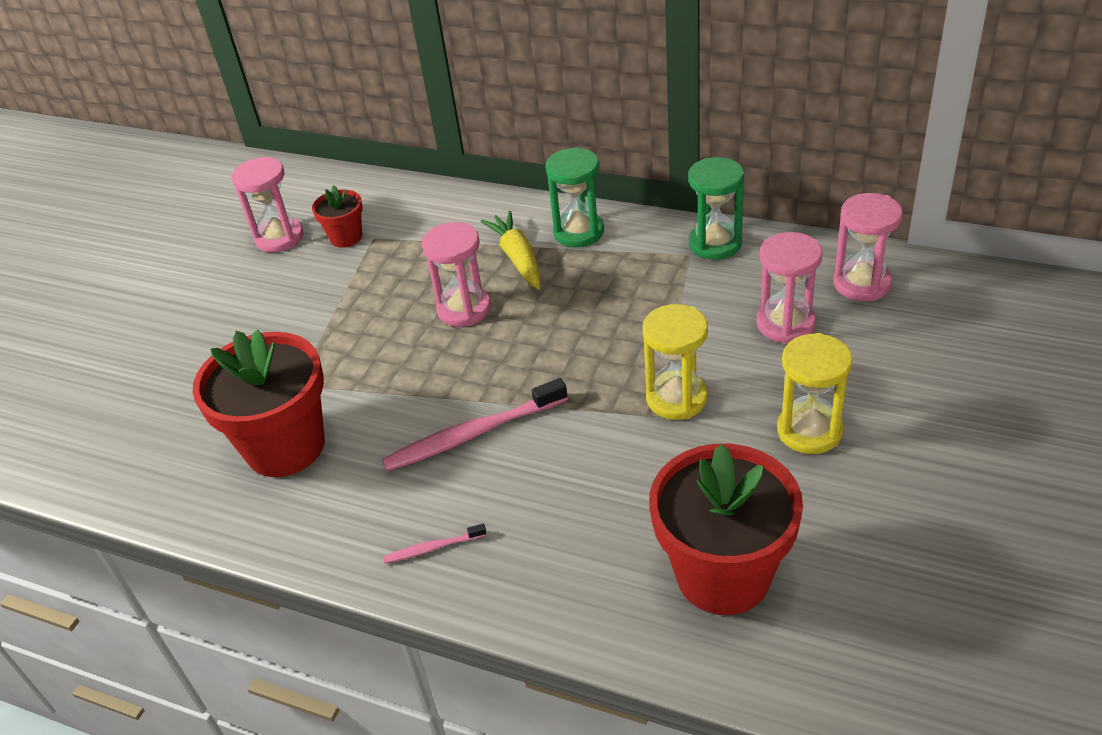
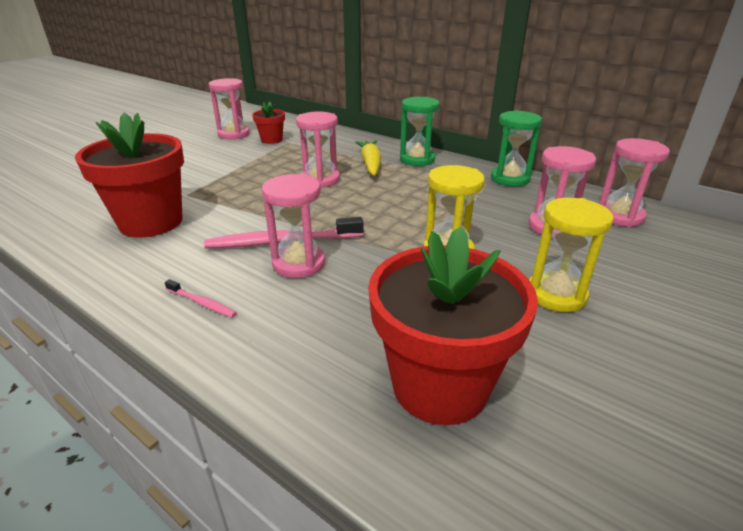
camera: 10 degrees right, 10 degrees down
(433, 548) = (202, 303): pink toothbrush -> pink toothbrush turned 150 degrees counterclockwise
(511, 463) = (299, 264): none -> pink hourglass

